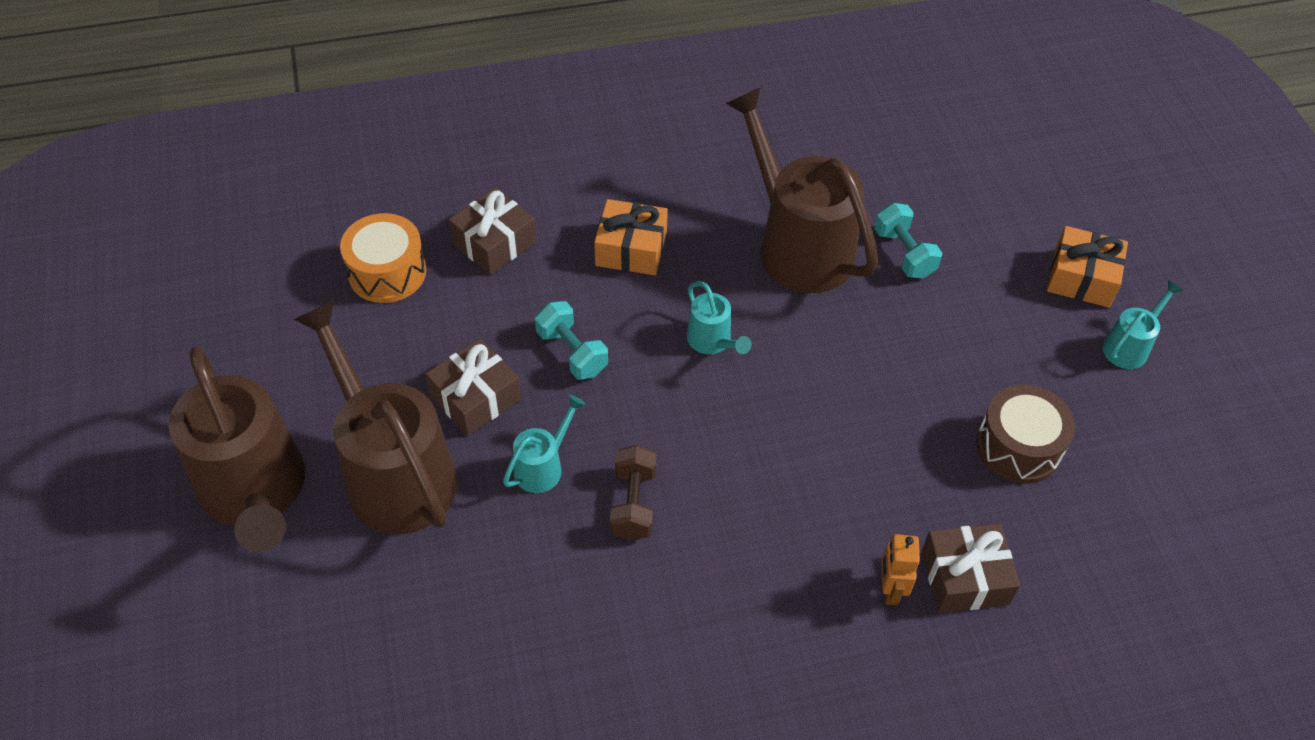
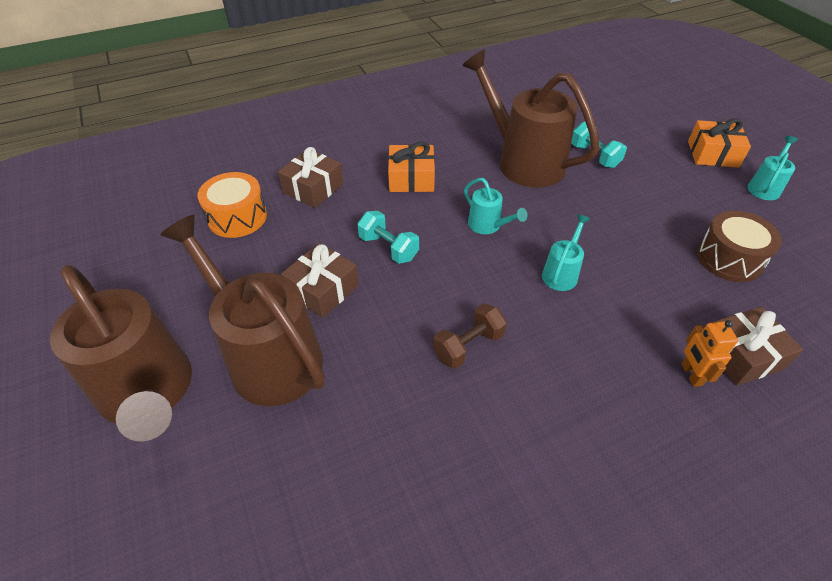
camera: 10 degrees left, 5 degrees down
(543, 466) = (389, 330): turquoise watering can -> turquoise watering can (561, 273)
(633, 504) = (468, 346): brown dumbbell -> brown dumbbell turned 60 degrees clockwise

